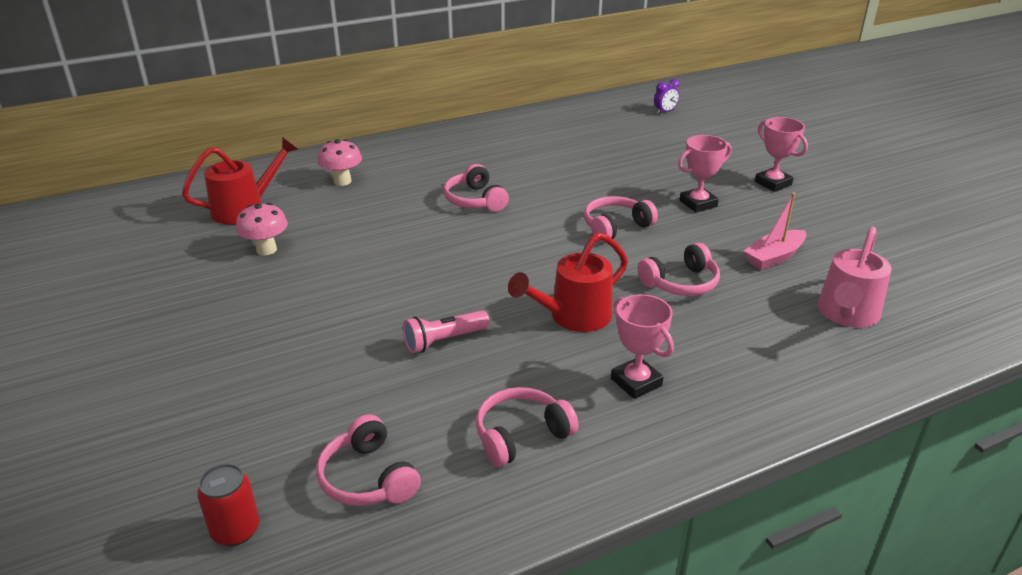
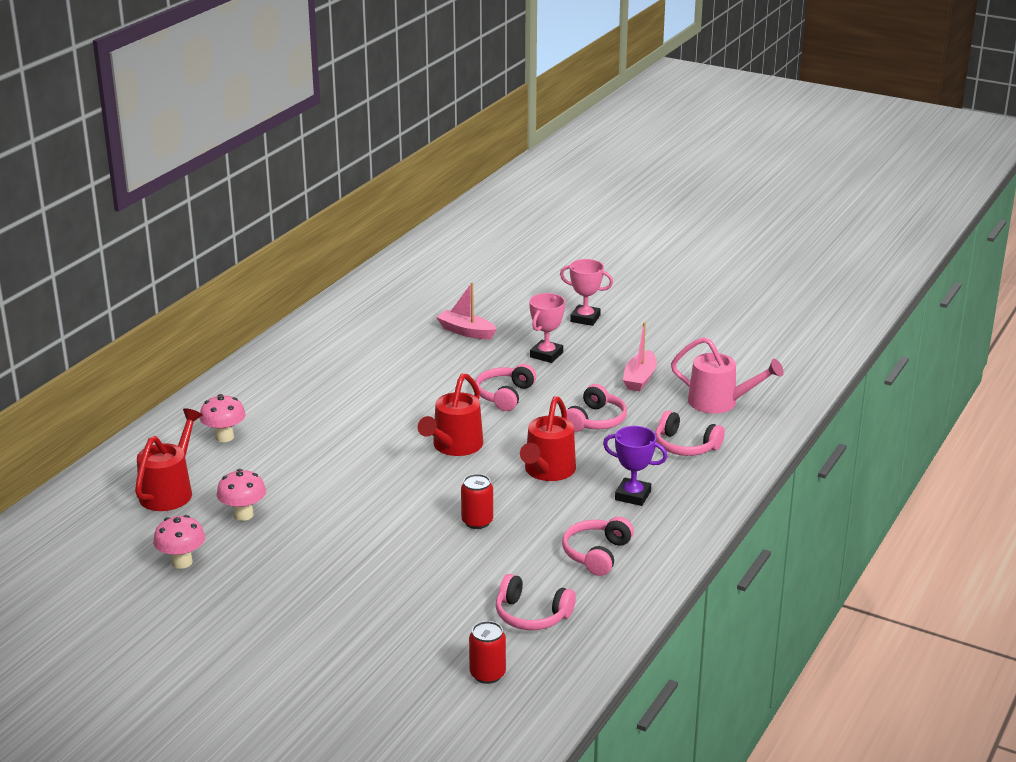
camera: 35 degrees left, 5 degrees down
(167, 271) = (182, 562): none -> pink mushroom
(444, 341) = (477, 522): pink flashlight -> red can
(475, 200) = (366, 412): pink headphones -> pink headphones (685, 446)
(512, 257) = (454, 447): none -> red watering can
(636, 382) = (633, 495): pink trophy -> purple trophy
(644, 161) = (466, 331): none -> pink boat
(665, 112) = (433, 278): purple clock -> none
(846, 315) = (720, 403): pink watering can -> pink watering can turned 60 degrees counterclockwise

